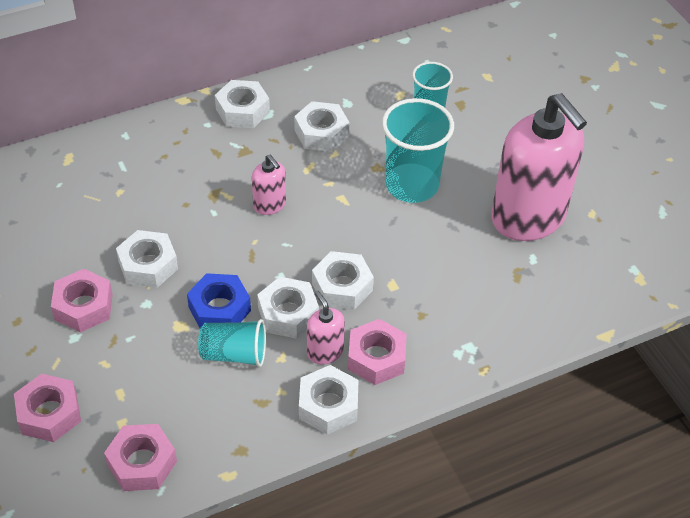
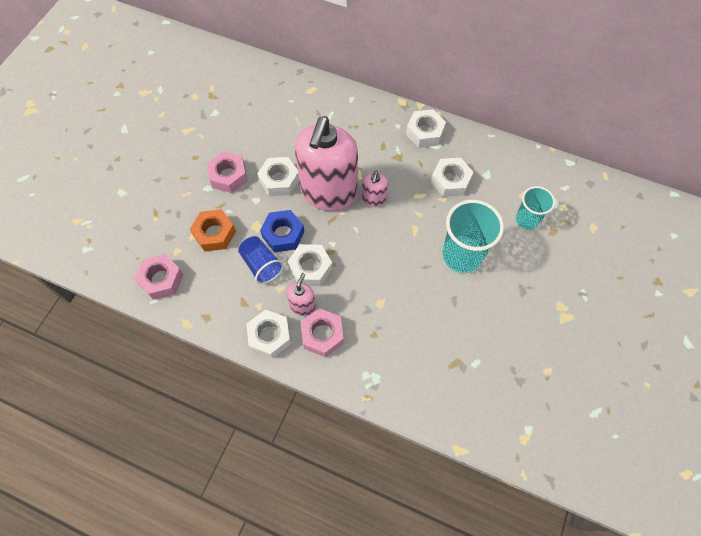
camera: 50 degrees right, 15 degrees up
(49, 413) = (155, 216): pink nut -> none
(143, 370) = (214, 233): none -> orange nut
(234, 354) = (261, 265): turquoise cup -> blue cup
(342, 287) = (353, 279): white nut -> none
(528, 217) = (505, 336): pink soap dispenser -> pink soap dispenser (328, 193)

